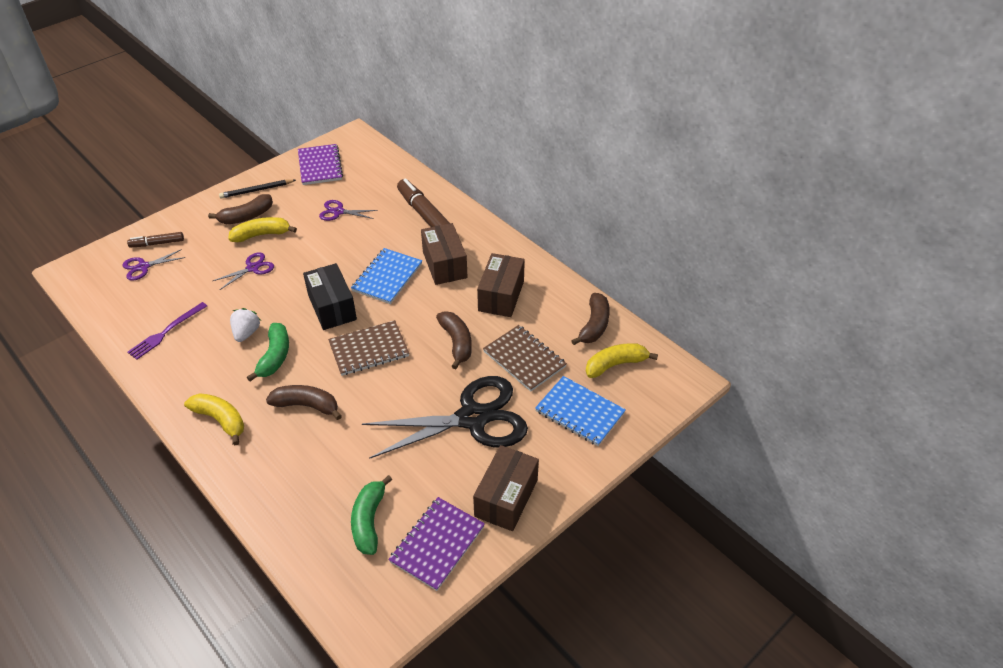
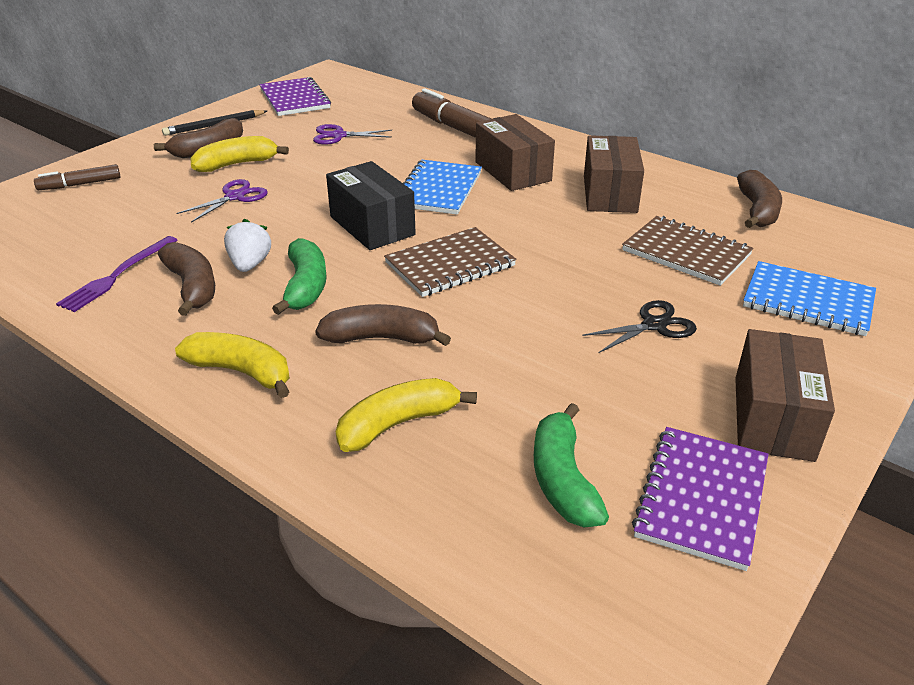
camera: 10 degrees left, 10 degrees down
(143, 267) = (63, 209): purple scissors -> none
(456, 342) = (577, 245): brown banana -> brown banana (192, 287)
(473, 418) = (654, 325): black scissors -> black scissors, size x0.44
(615, 365) = (817, 246): yellow banana -> yellow banana (398, 424)

